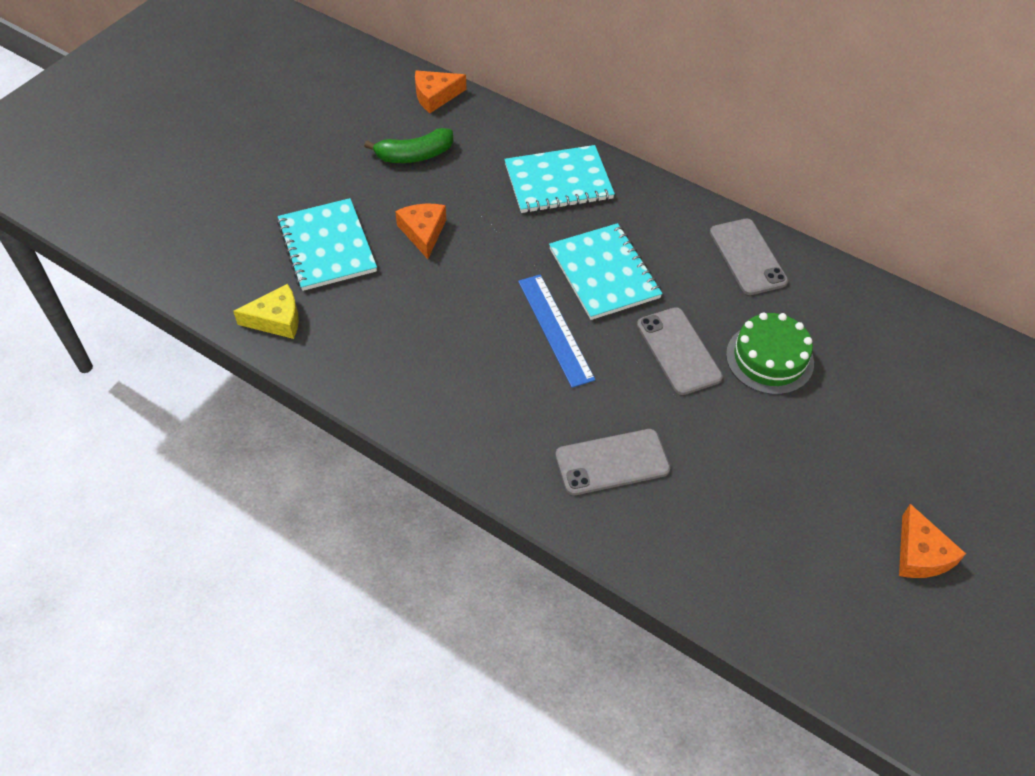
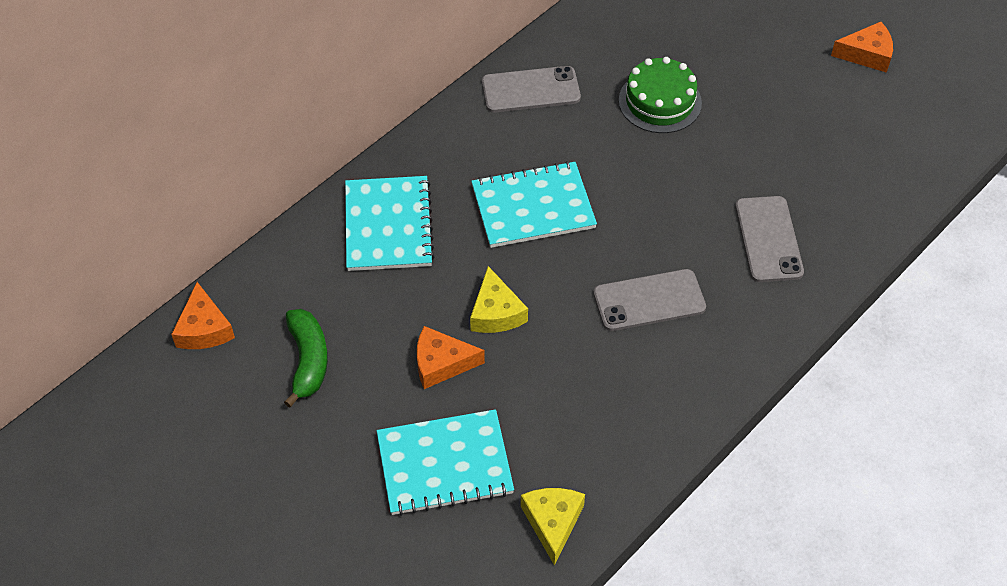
camera: 80 degrees left, 0 degrees up
(481, 261) = (496, 312): none -> yellow cheese
(555, 329) = (602, 259): blue ruler -> none
(678, 351) = (643, 166): grey phone -> grey phone (649, 300)

